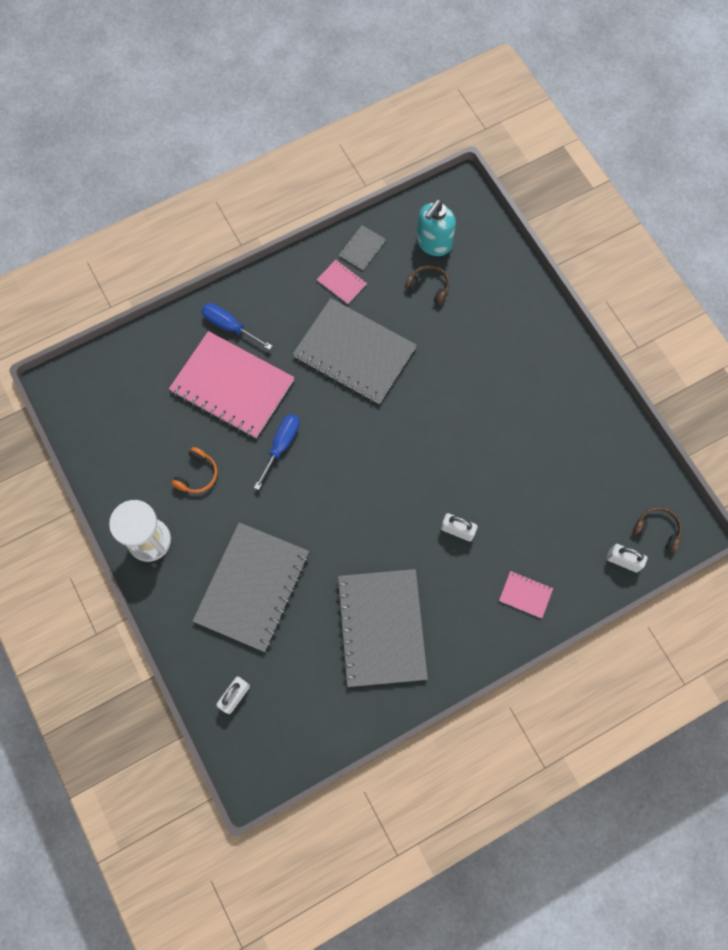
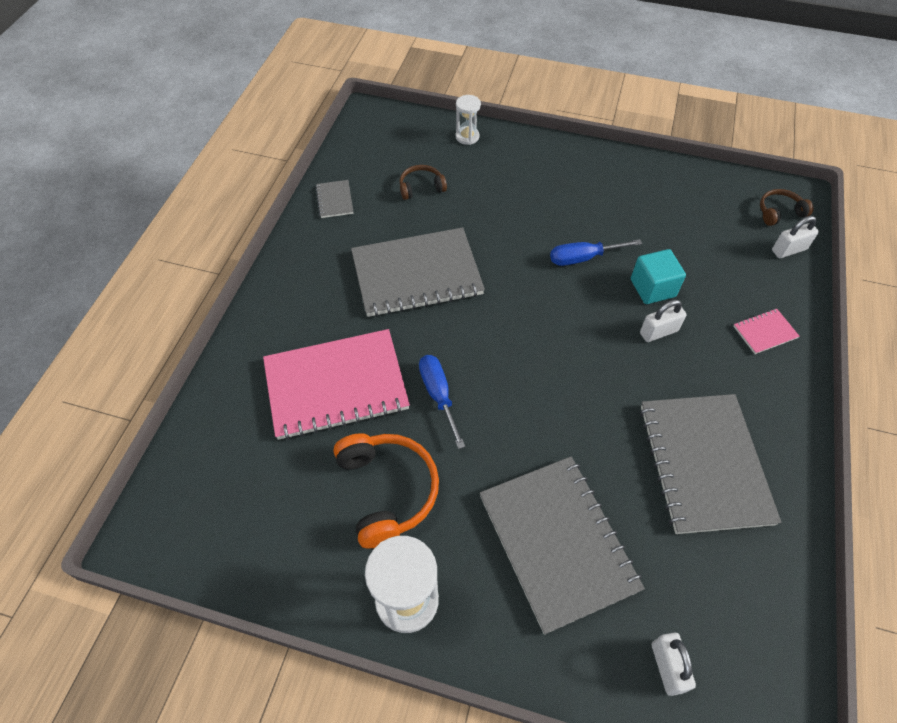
camera: 45 degrees left, 15 degrees down
(197, 475) = (387, 490): orange headphones -> orange headphones, size x1.81
(230, 326) = (279, 340): blue screwdriver -> blue screwdriver (583, 258)
(341, 282) = (345, 234): pink notebook -> none
(381, 628) = (704, 463): grey notebook -> grey notebook turned 45 degrees clockwise
(433, 243) = (389, 158): turquoise soap dispenser -> none
(492, 499) = (652, 288): none -> turquoise cube
(508, 270) = (467, 137): none -> white hourglass

